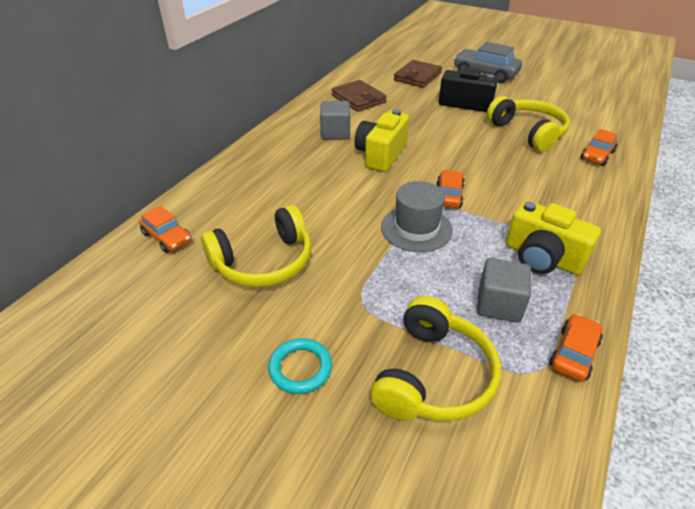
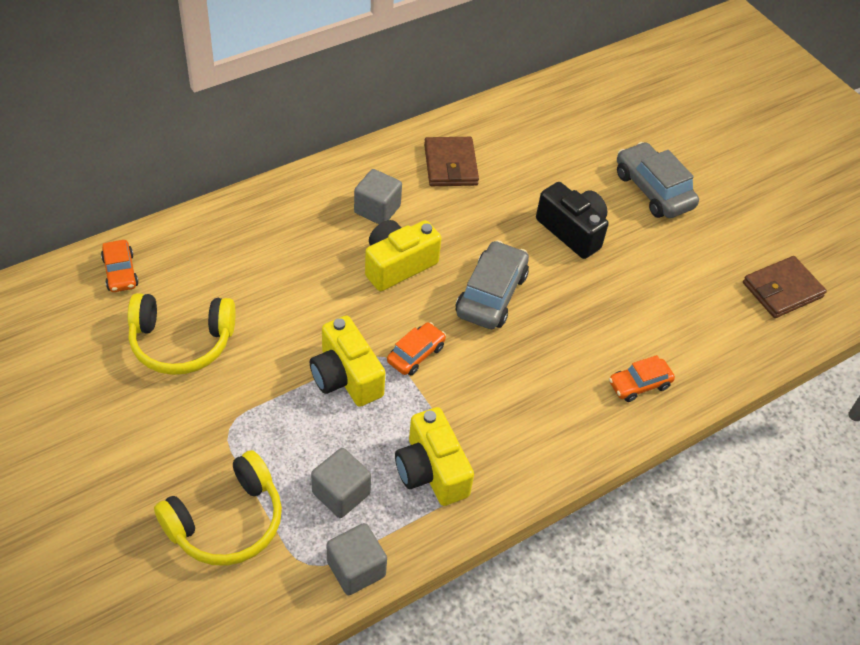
camera: 25 degrees right, 10 degrees up
(300, 368) = (135, 458): turquoise ring -> none
(416, 228) = (346, 377): grey hat -> yellow camera
(417, 77) = (558, 157): brown wallet -> brown wallet (782, 290)
(457, 147) = (491, 294): none -> grey car
(528, 132) = (597, 312): yellow headphones -> none
(573, 353) = (356, 569): orange car -> grey cube

